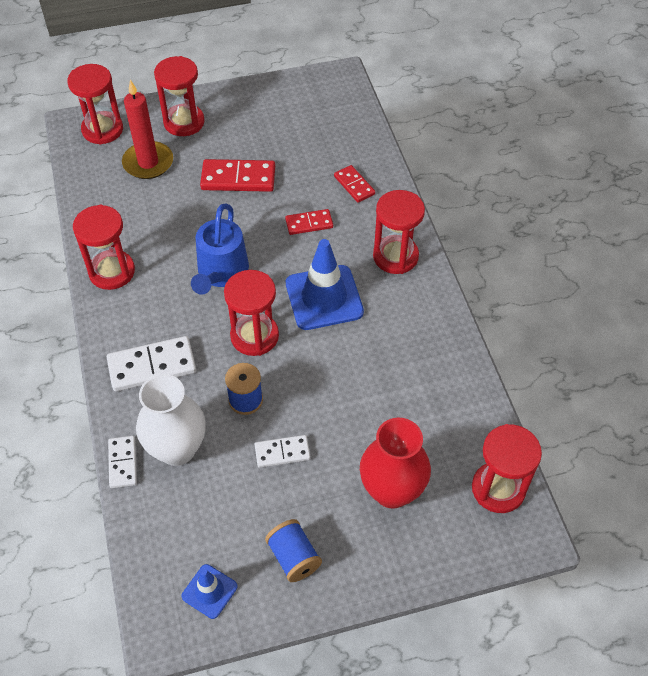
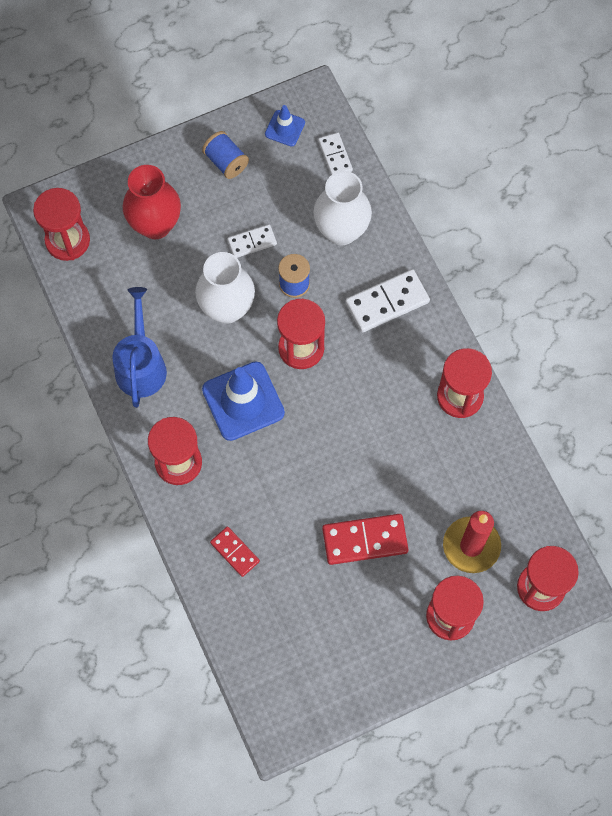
camera: 170 degrees right, 15 degrees up
(123, 463) = (383, 212): white domino -> white domino (335, 156)
(221, 273) = (351, 413): blue watering can -> blue watering can (141, 365)
(309, 223) = (274, 490): red domino -> none
(324, 386) = (227, 308): none -> white vase

